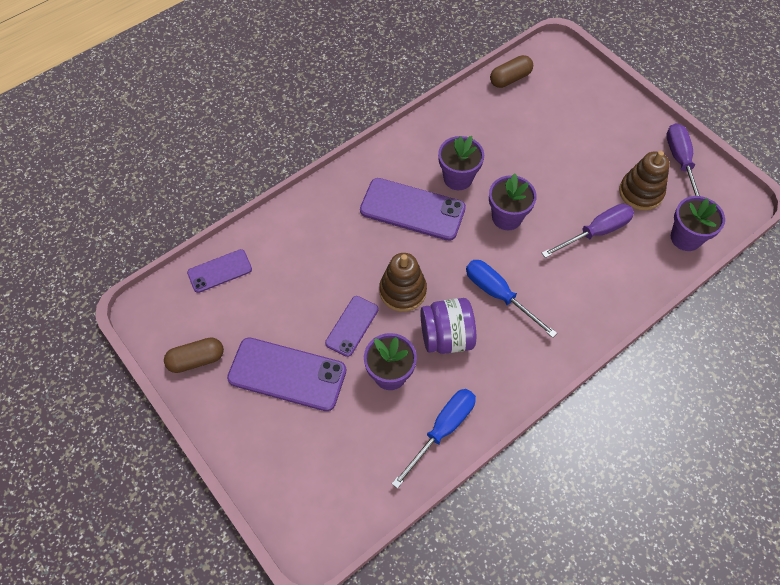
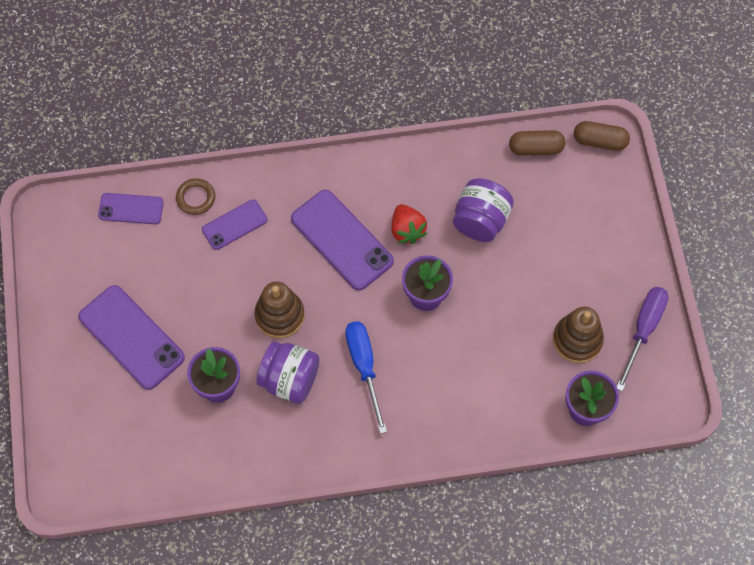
camera: 30 degrees right, 5 degrees up
(196, 360) = (64, 282): brown capsule -> brown capsule (600, 141)
(271, 236) = (196, 198): none -> brown ring
(352, 326) = (213, 324): purple phone -> purple phone (234, 224)
(442, 430) = (230, 460): blue screwdriver -> none
(458, 178) = (407, 230): purple flower pot -> red strawberry
(507, 145) = (480, 221): none -> purple jar
(596, 232) = (501, 356): purple screwdriver -> none

